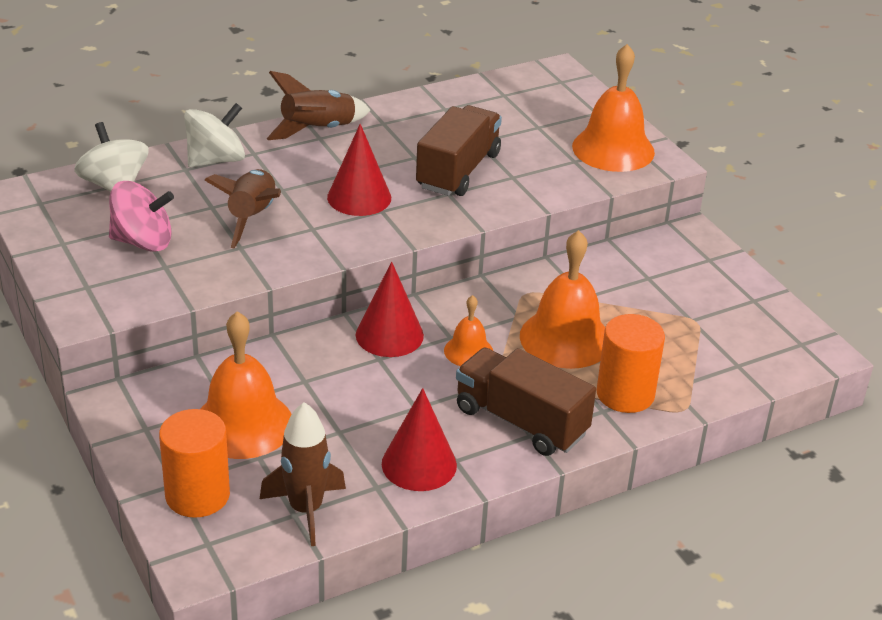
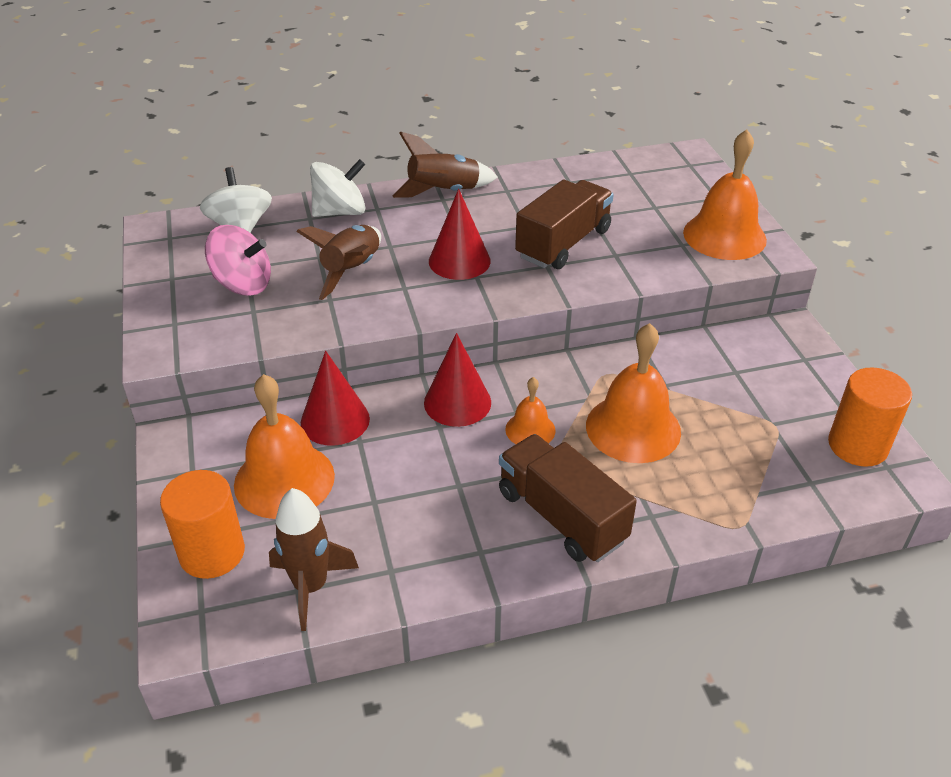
camera: 15 degrees right, 5 degrees up
(419, 464) = (442, 551): red cone -> red cone (335, 420)
(625, 394) = (680, 500): orange cylinder -> orange cylinder (857, 446)

